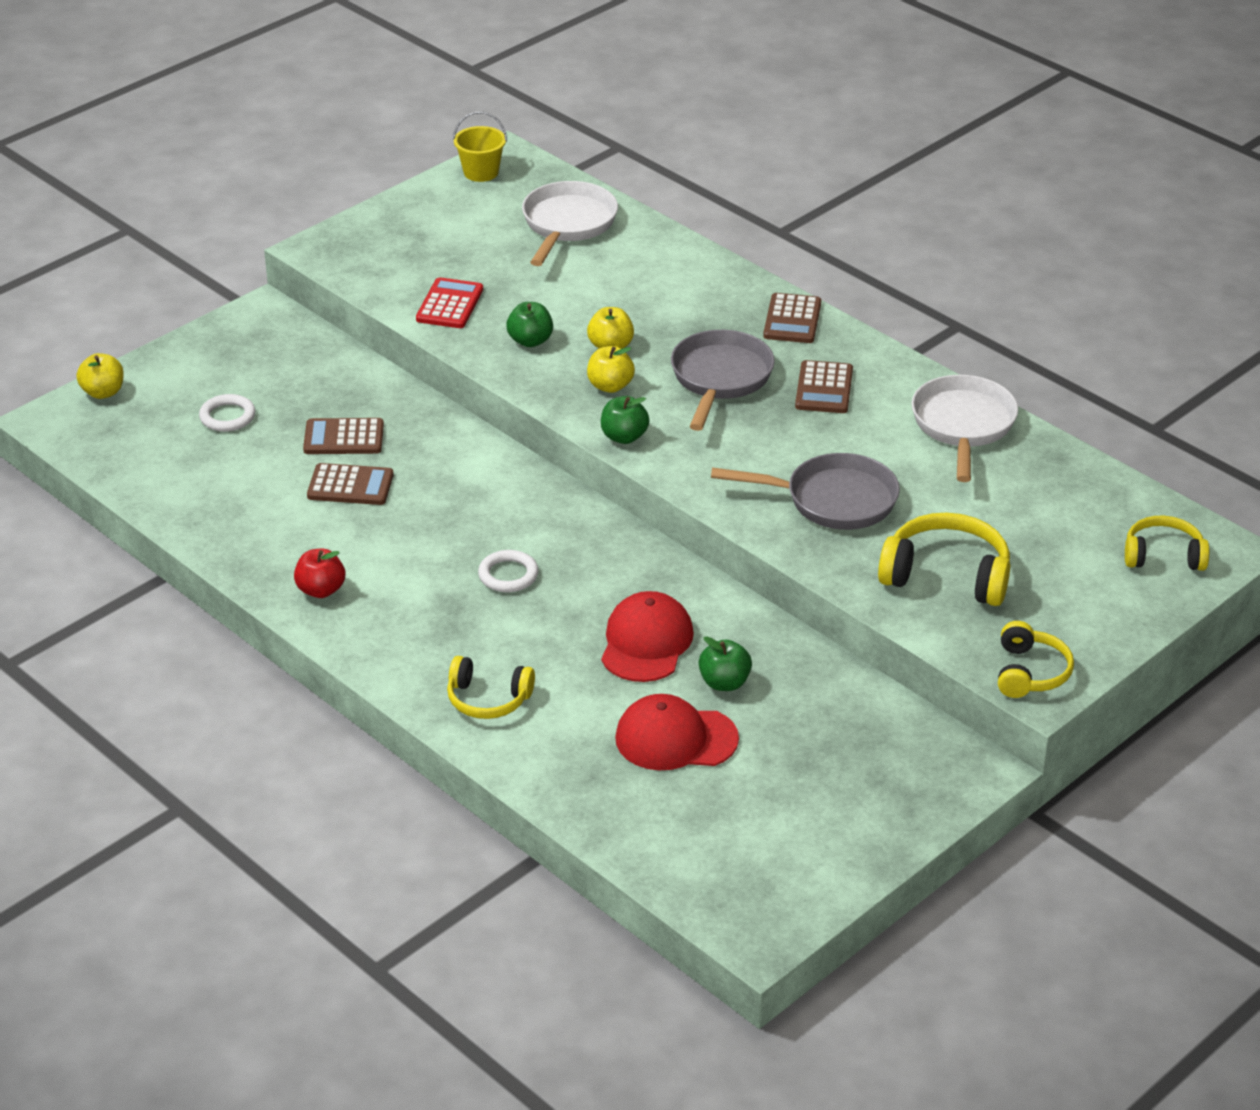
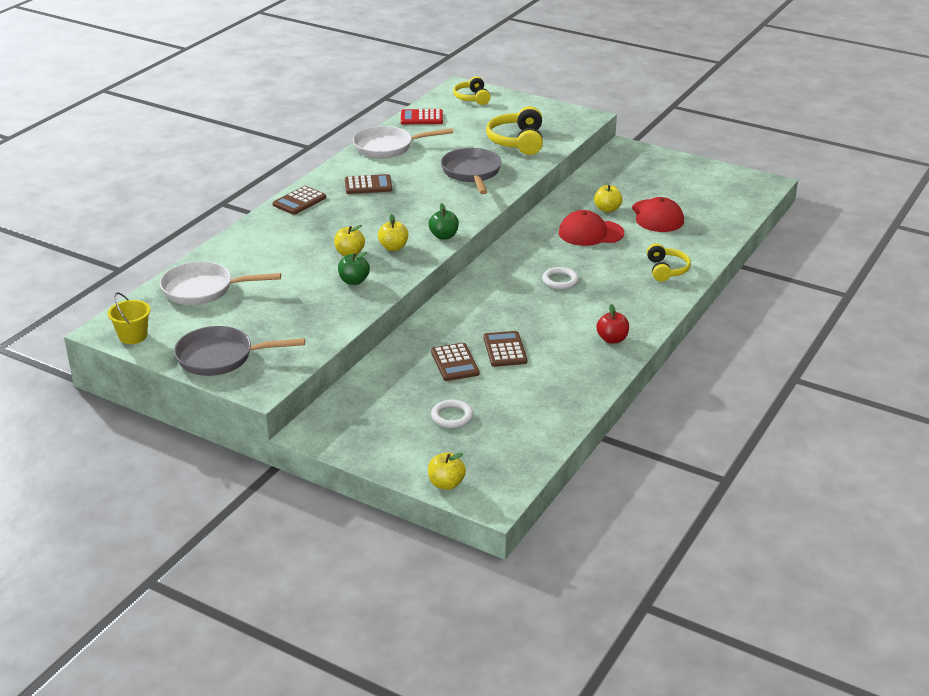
camera: 105 degrees left, 5 degrees down
(450, 304) = (320, 318): red calculator -> red calculator (421, 118)
(720, 379) = (371, 215): grey pan -> grey pan (220, 357)
(724, 683) = (607, 209): green apple -> yellow apple
(792, 319) = (299, 201): brown calculator -> brown calculator turned 135 degrees clockwise
(1030, 673) = (576, 119): yellow headphones -> none

